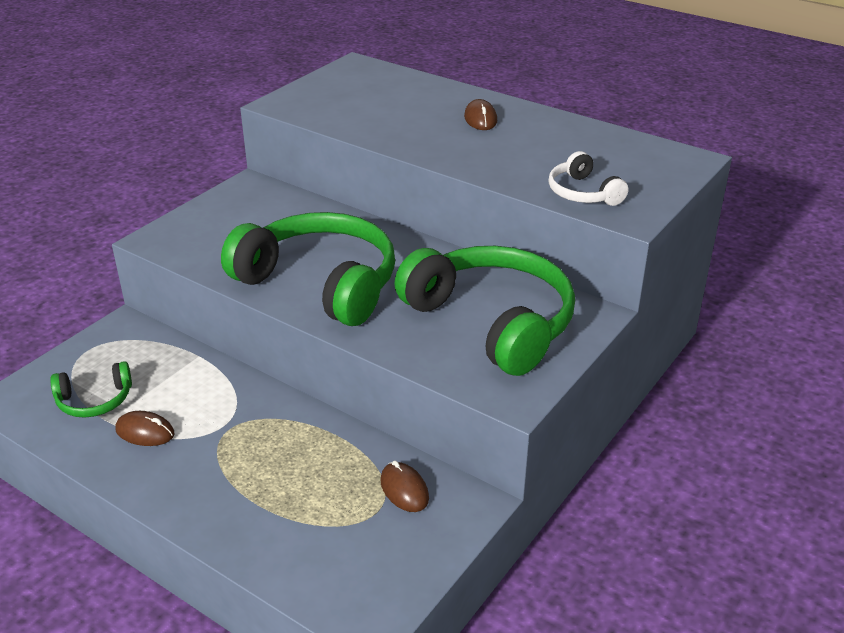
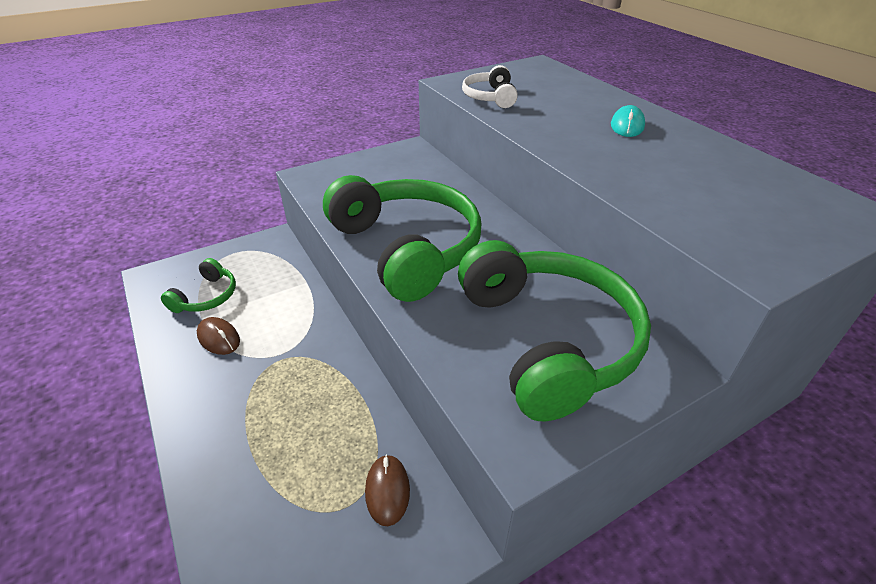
camera: 25 degrees right, 5 degrees up
(94, 400) = (206, 296): green headphones -> green headphones turned 75 degrees counterclockwise
(480, 119) = (627, 126): brown mouse -> turquoise mouse
(583, 193) = (705, 223): white headphones -> white headphones (490, 97)

